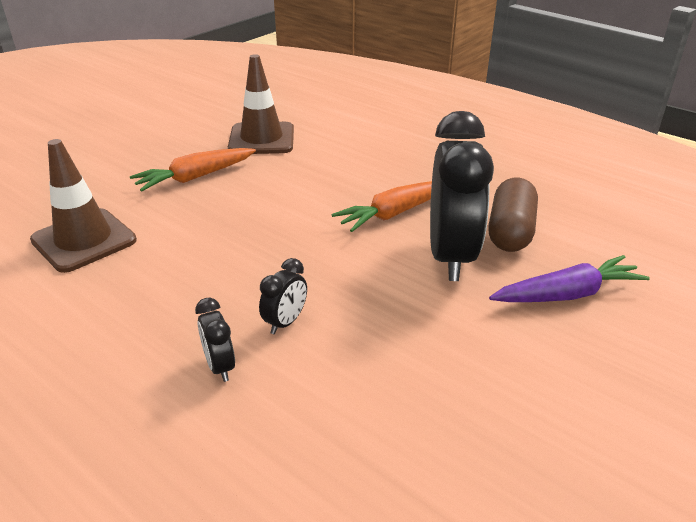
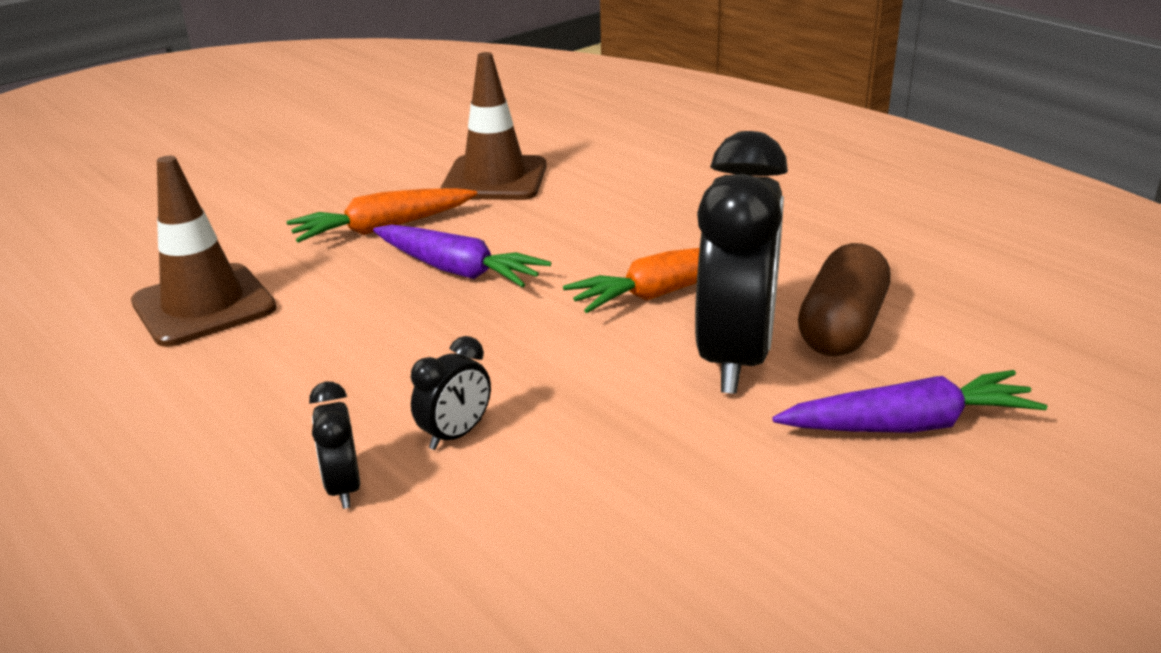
camera: 10 degrees right, 5 degrees down
(254, 205) = (457, 270): none -> purple carrot

